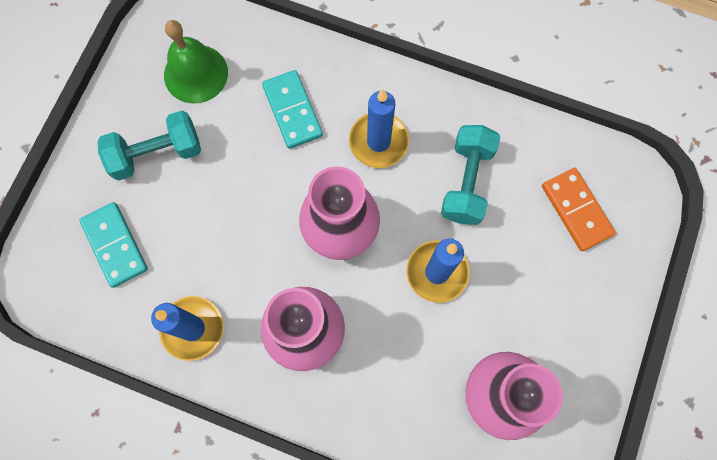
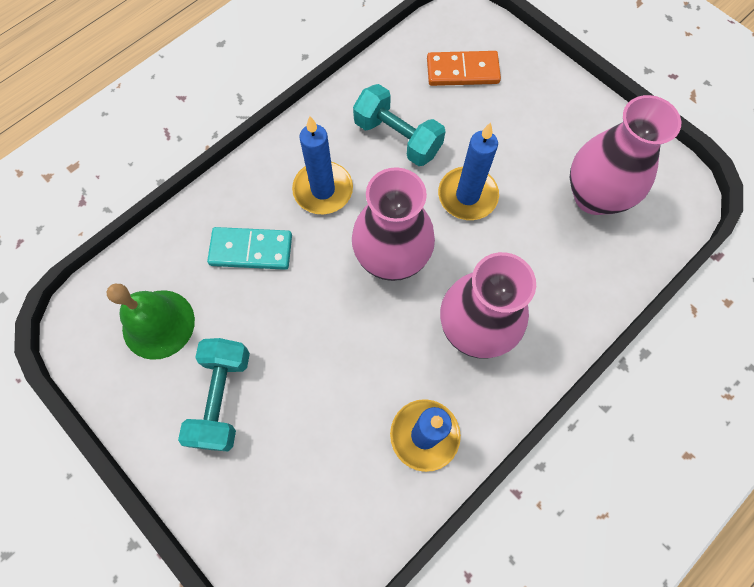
camera: 65 degrees left, 5 degrees down
(115, 245) = (299, 482): turquoise domino -> none

